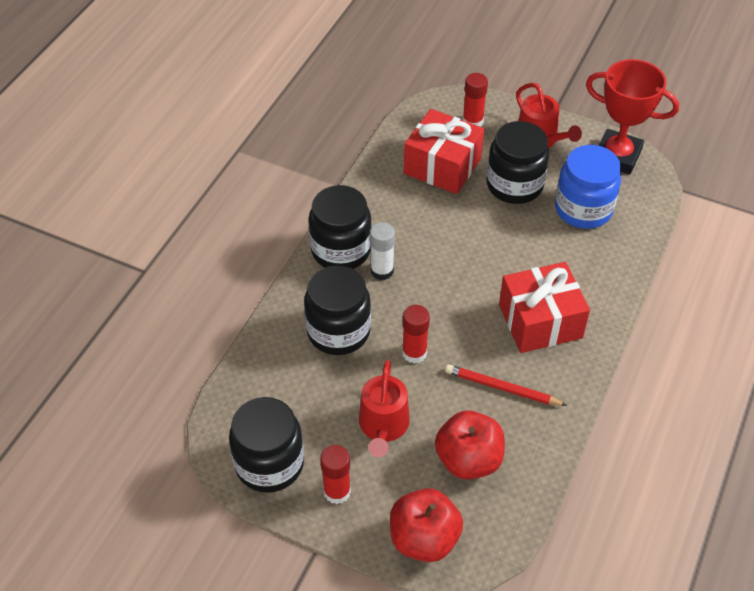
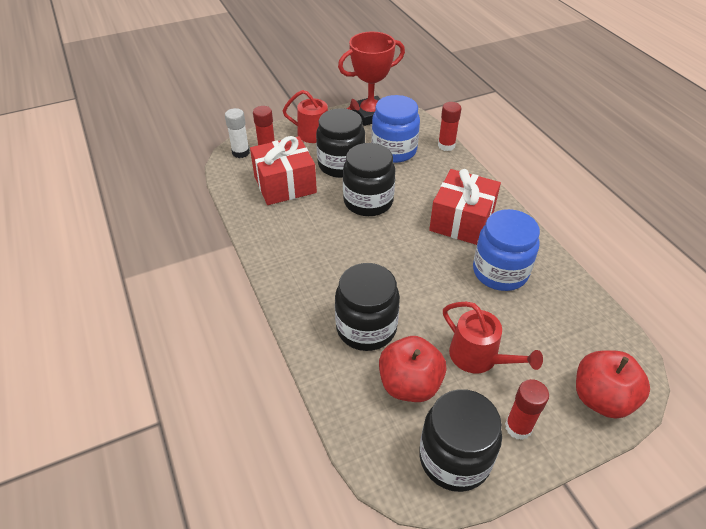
camera: 50 degrees left, 5 degrees down
(341, 250) = (293, 279): black jar -> black jar (368, 201)
(382, 271) = (337, 269): white glue stick -> white glue stick (241, 152)
(414, 353) = (428, 297): red glue stick -> red glue stick (446, 145)
(468, 460) = (547, 327): red apple -> red apple (409, 384)
(502, 388) = (500, 272): red pencil -> blue jar

